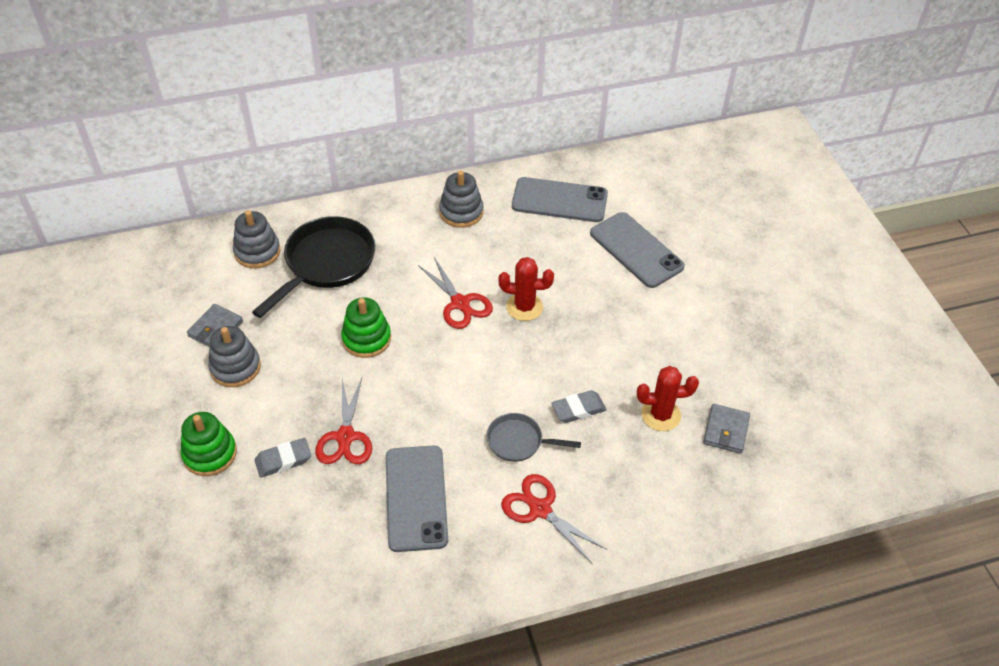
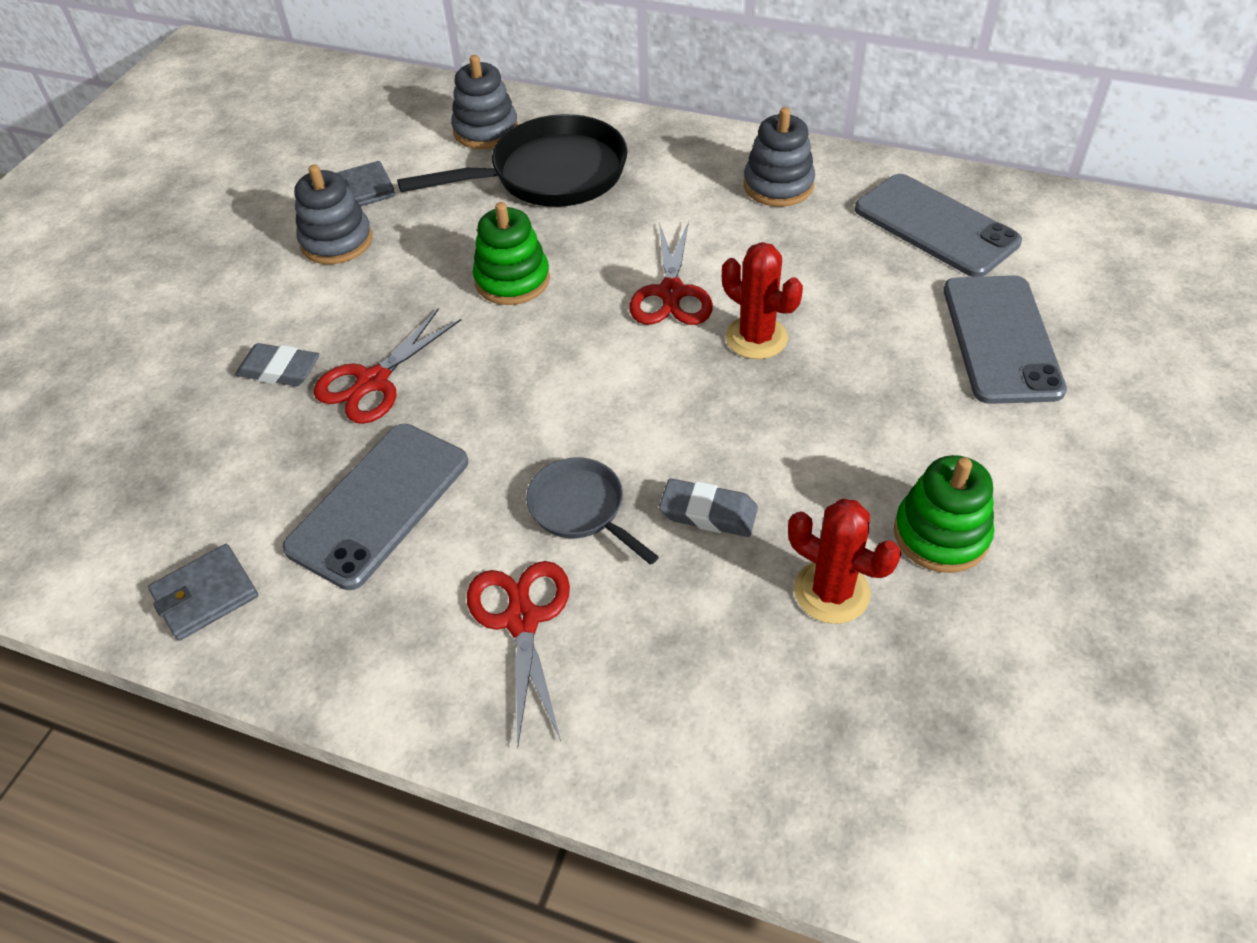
camera: 40 degrees right, 0 degrees up
(210, 454) = (214, 320): green stacking toy -> green stacking toy (941, 534)
(726, 430) = (925, 679): grey wallet -> grey wallet (205, 595)

